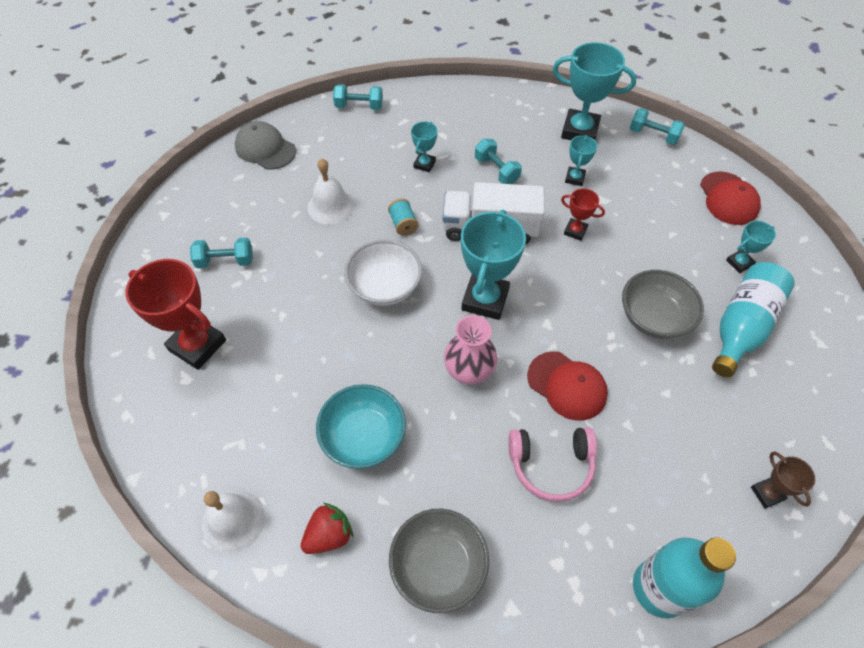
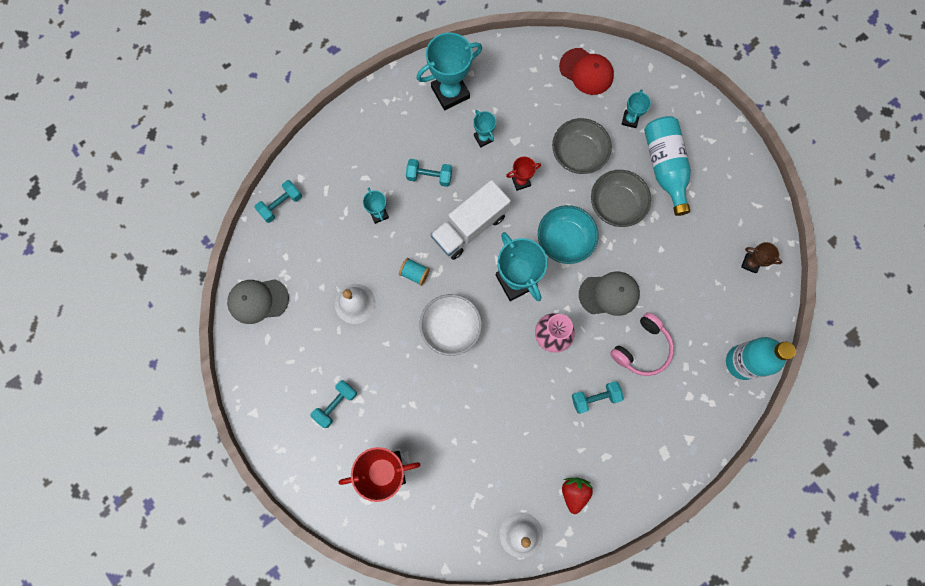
camera: 45 degrees left, 20 degrees up
(364, 437) = (537, 428): turquoise bowl -> turquoise bowl (564, 240)
(438, 566) = (639, 453): grey bowl -> grey bowl (578, 154)
(567, 385) = (609, 294): red cap -> grey cap
(653, 135) = (499, 55): turquoise dumbbell -> turquoise dumbbell (595, 398)

